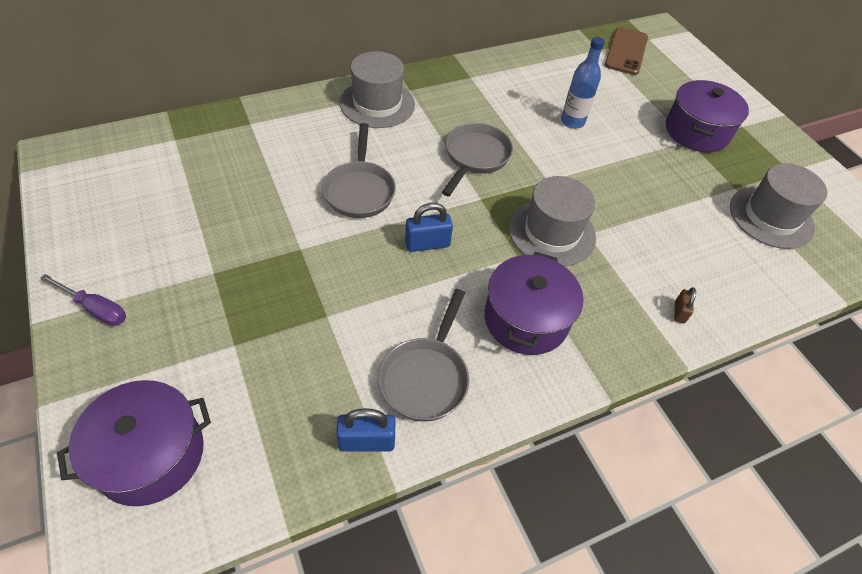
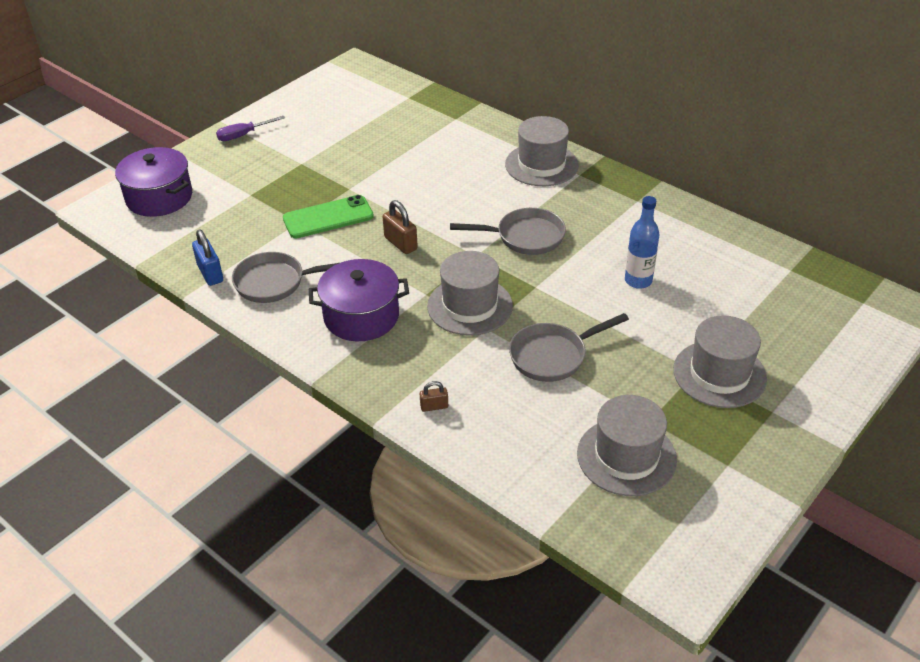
camera: 70 degrees right, 10 degrees down
(95, 308) = (243, 135): purple screwdriver -> purple screwdriver turned 60 degrees clockwise
(340, 286) = (328, 217): none -> green phone
(359, 190) = (430, 192): grey pan -> grey pan (553, 356)
(427, 244) = (400, 243): blue padlock -> brown padlock
(626, 51) = (812, 290): brown phone -> none
(696, 131) = (719, 374): purple pot -> grey hat

